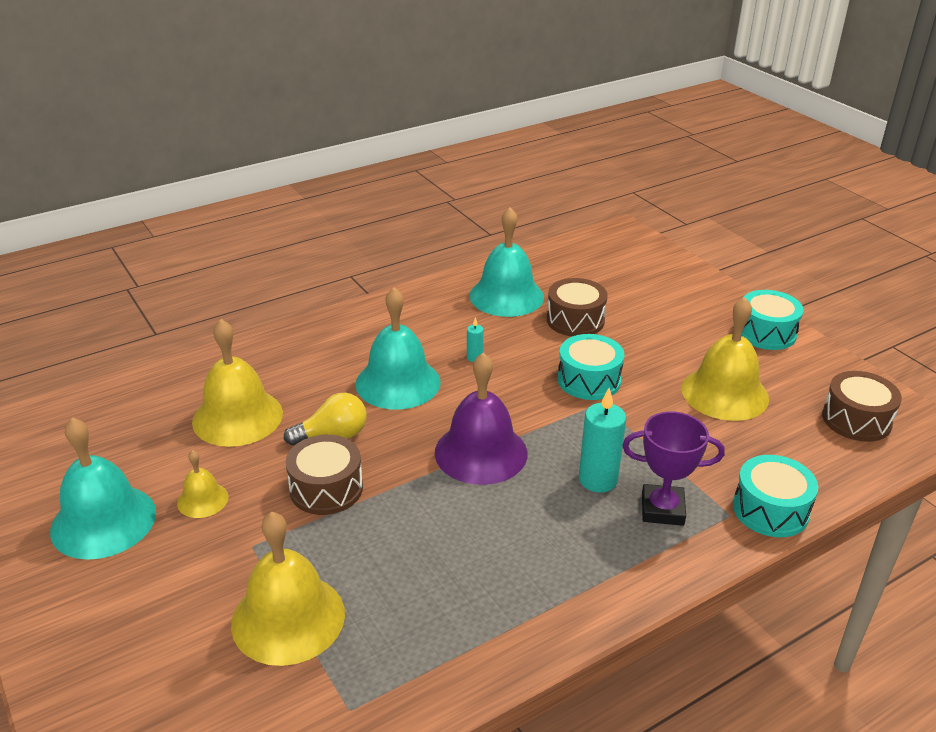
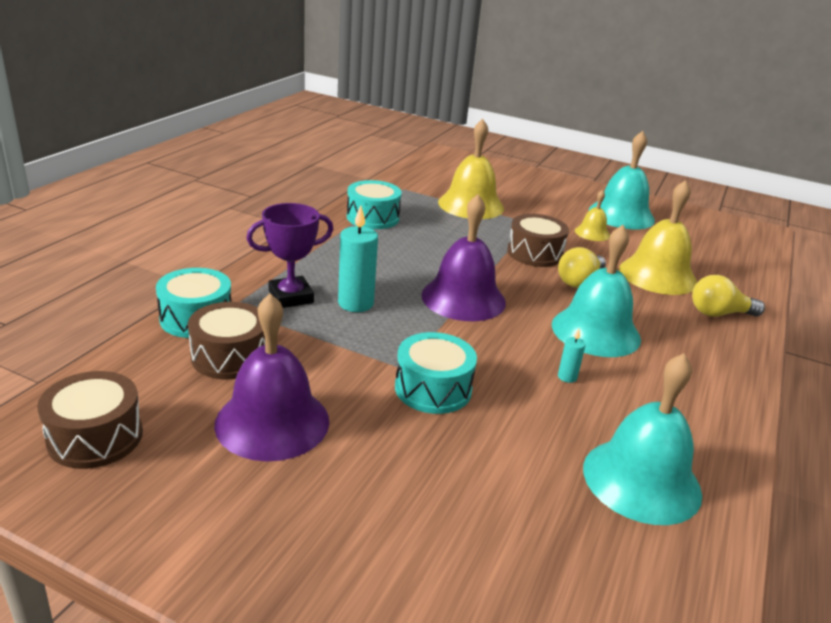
camera: 145 degrees right, 5 degrees down
(258, 363) = (719, 313): none -> yellow light bulb
(575, 320) = (520, 470): brown drum -> brown drum (230, 356)
(725, 393) = (272, 422): yellow bell -> purple bell
(766, 333) = (238, 557): turquoise drum -> turquoise drum (373, 217)

